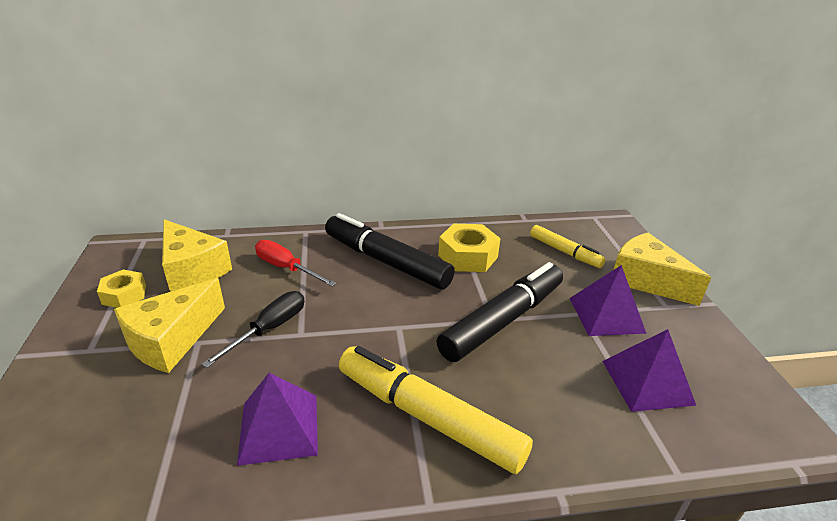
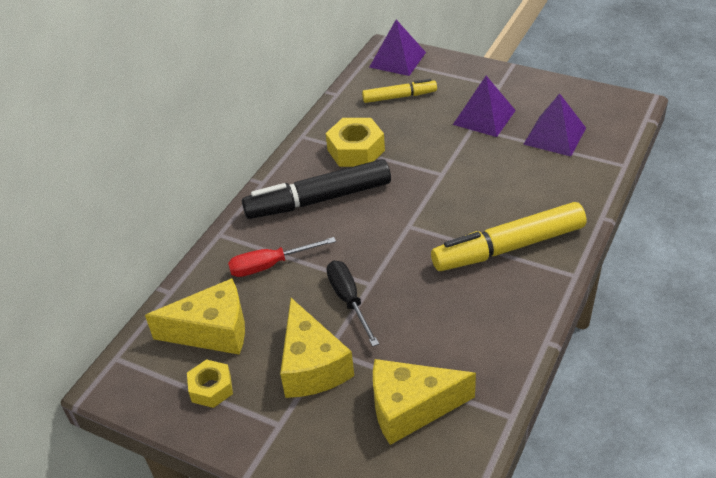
camera: 50 degrees left, 10 degrees up
(279, 428) = (463, 325): purple pyramid -> purple pyramid (397, 59)
(503, 320) = (448, 169): black marker -> none
(646, 280) = (466, 78): yellow cheese -> yellow cheese (411, 408)

